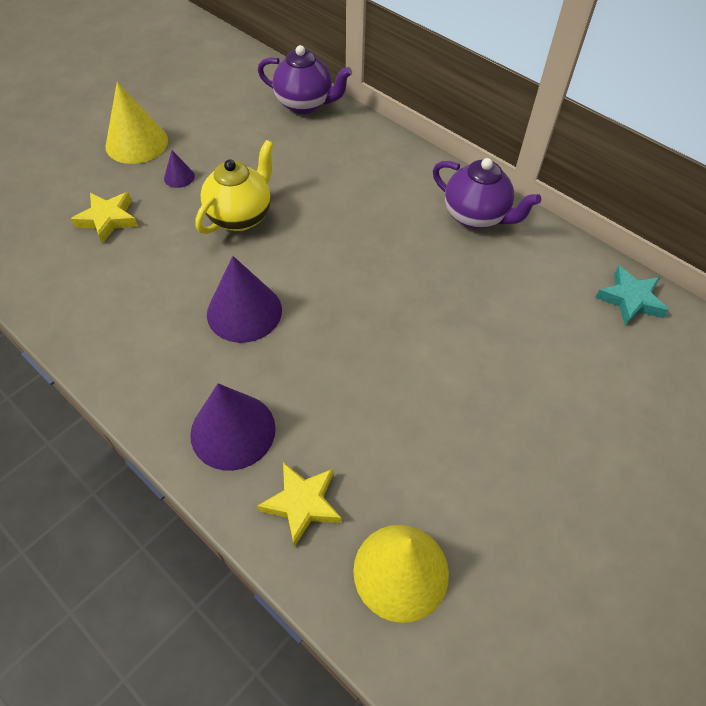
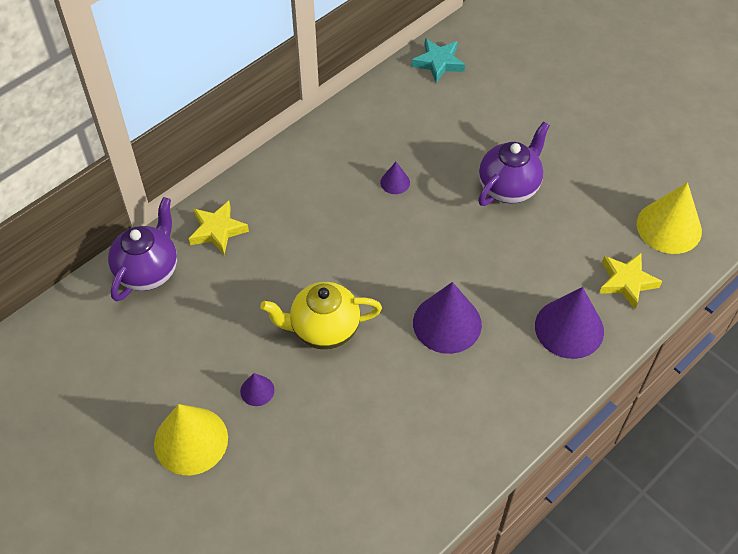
camera: 85 degrees left, 0 degrees up
(108, 219) = (318, 455): yellow star -> yellow star (217, 230)
(241, 216) = (323, 329): yellow teapot -> yellow teapot turned 45 degrees counterclockwise
(431, 263) = (395, 182): none -> purple cone
(476, 216) = (340, 144): purple teapot -> purple teapot (509, 187)

